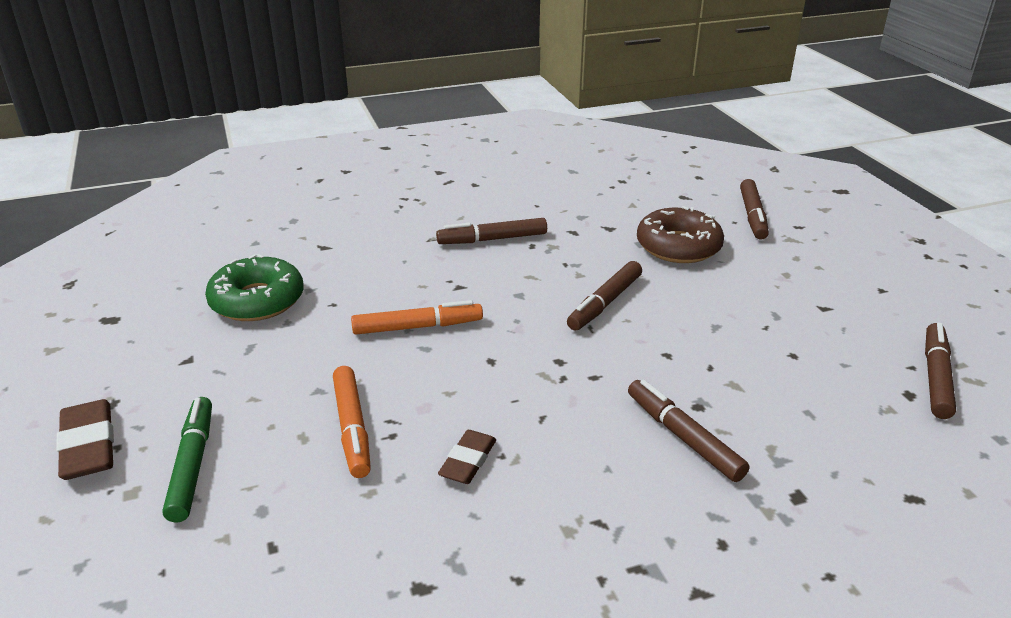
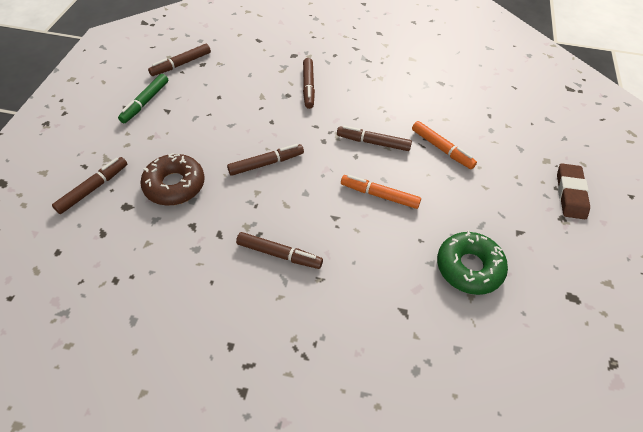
camera: 150 degrees left, 20 degrees up
(192, 464) = (519, 162): green marker -> green marker (145, 102)
(352, 428) = (442, 149): orange marker -> orange marker turned 120 degrees clockwise
(468, 461) = (400, 114): brown eraser -> none
(479, 389) = (373, 142): none -> brown marker

